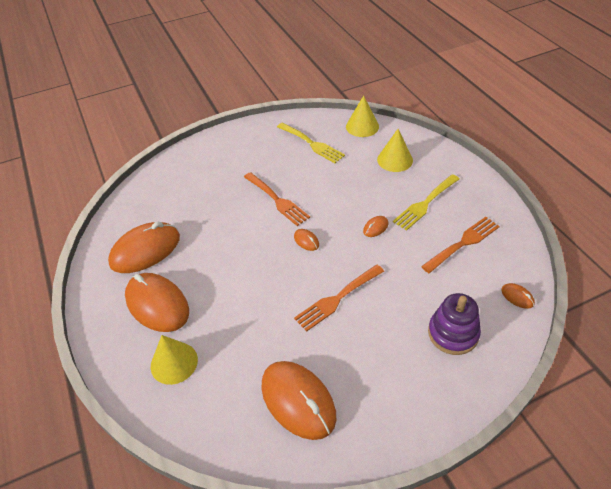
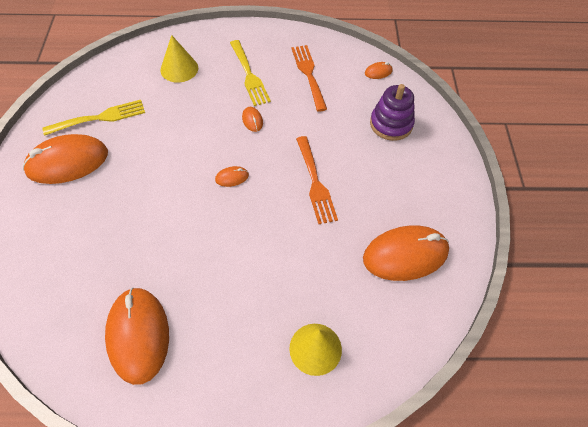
camera: 70 degrees left, 10 degrees up
(157, 304) = (229, 344): orange mouse -> orange mouse (67, 162)
(277, 200) = (158, 179): orange fork -> none
(362, 126) = (111, 69): yellow cone -> none

